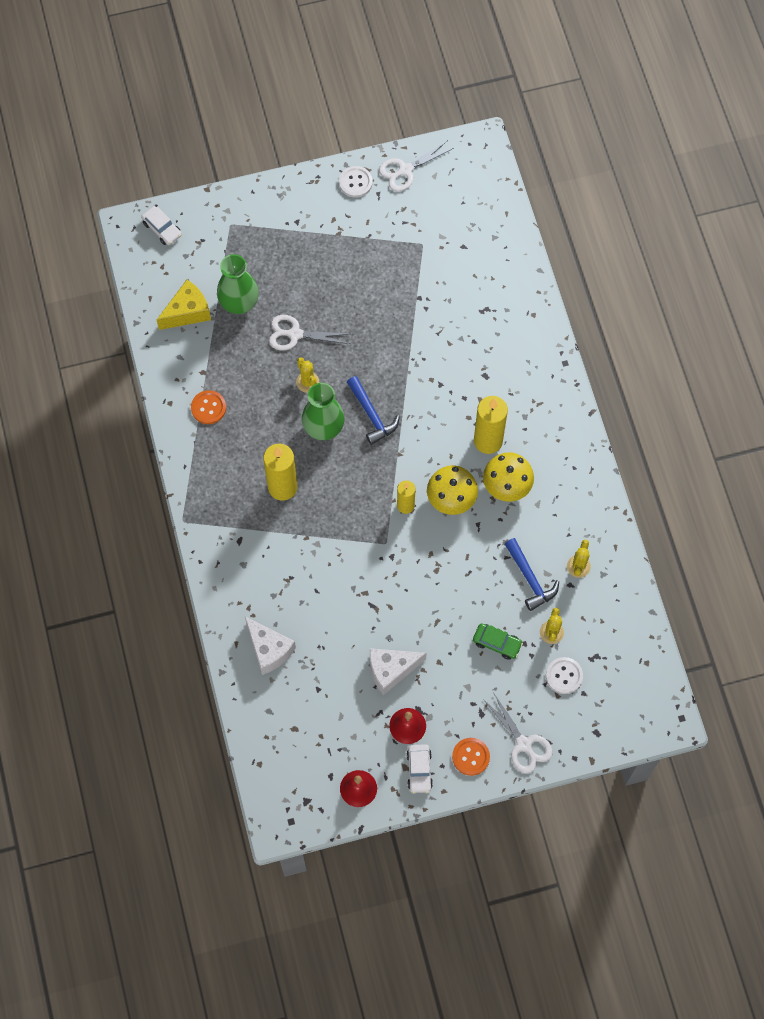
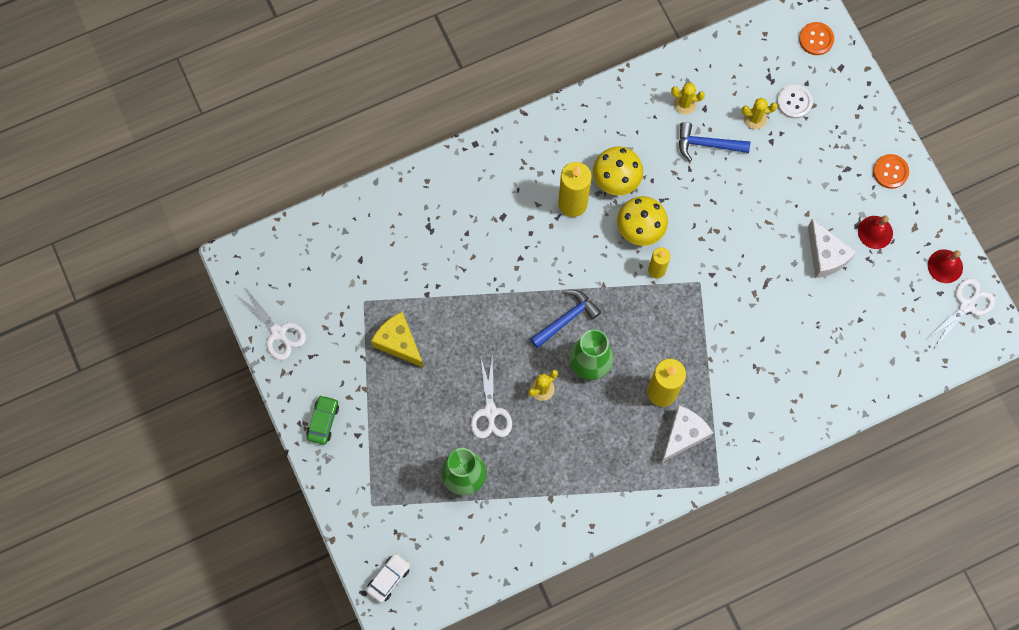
camera: 100 degrees left, 5 degrees up
(187, 312) = (484, 529): yellow cheese -> yellow cheese (399, 343)
(208, 408) = (590, 484): orange button -> orange button (816, 39)
(269, 650) = (832, 373): white cheese -> white cheese (683, 435)
(355, 182) = (300, 382): white button -> none
(419, 770) = (914, 215): white car -> none
(497, 643) = (776, 165): green car -> green car (323, 421)
(524, 744) = (867, 128): white scissors -> white scissors (966, 305)
(530, 579) = (707, 144): blue hammer -> blue hammer turned 135 degrees counterclockwise

